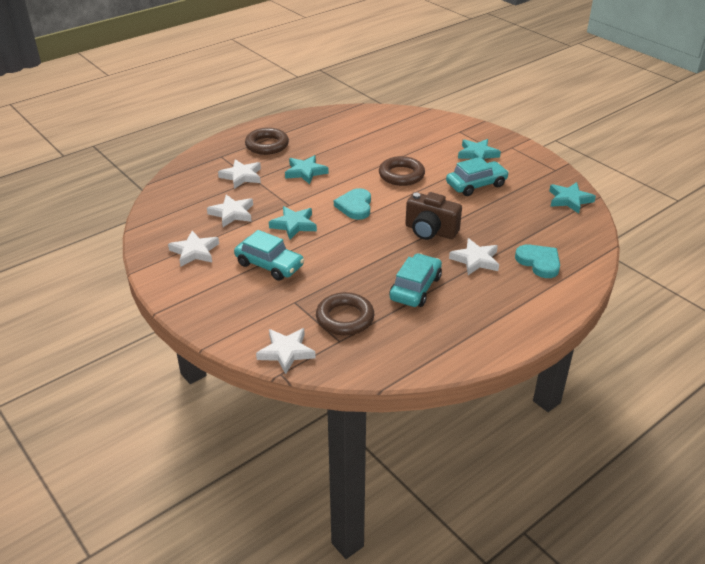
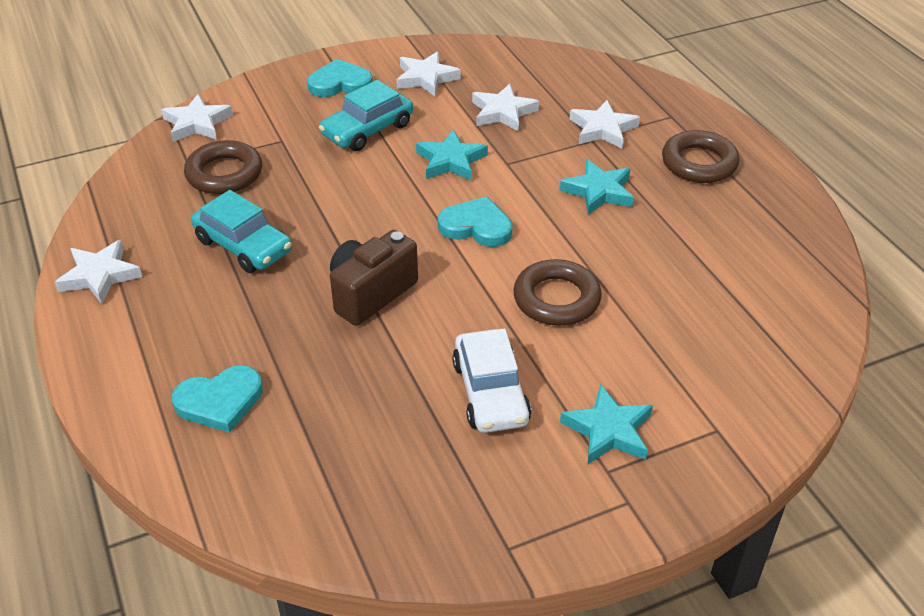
camera: 105 degrees right, 5 degrees up
(210, 291) = (340, 83): none -> turquoise heart
(475, 260) = (270, 325): white star -> white star (100, 275)
(476, 185) = (490, 392): turquoise car -> white car
(569, 200) = (383, 525): turquoise star -> none

